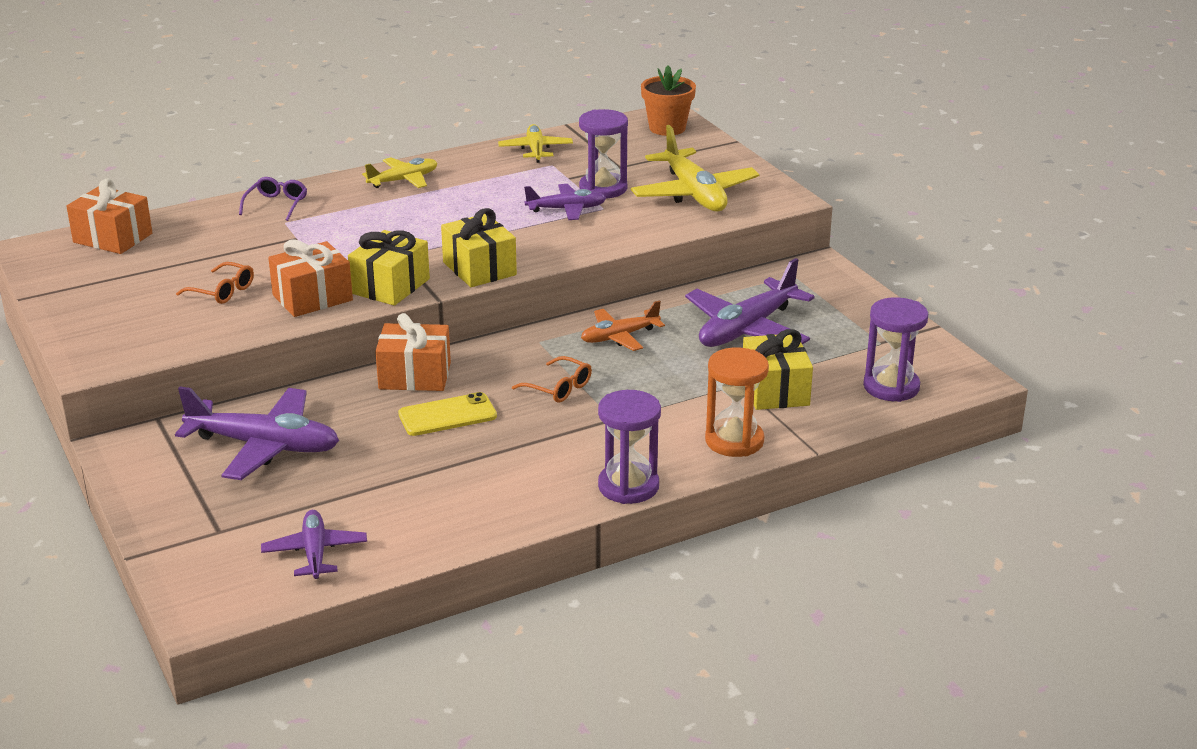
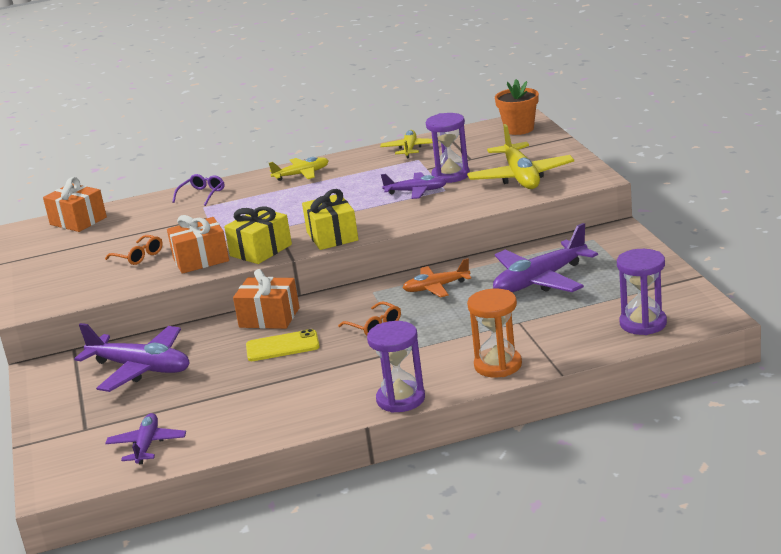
camera: 15 degrees right, 5 degrees down
(775, 390) = (545, 326): yellow gift -> none

